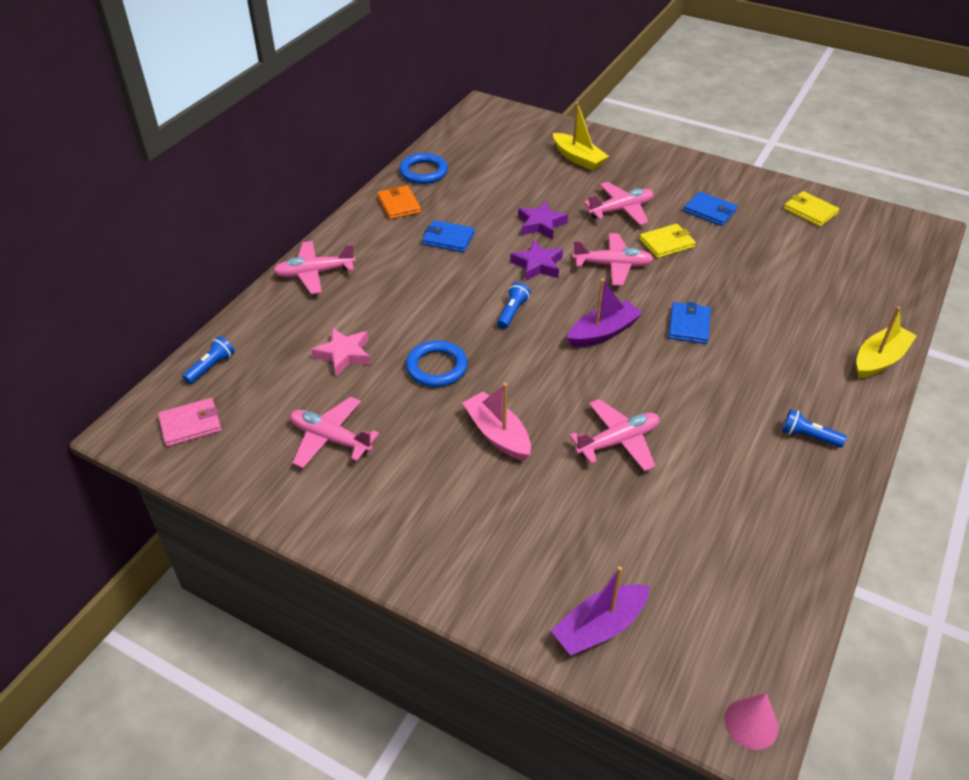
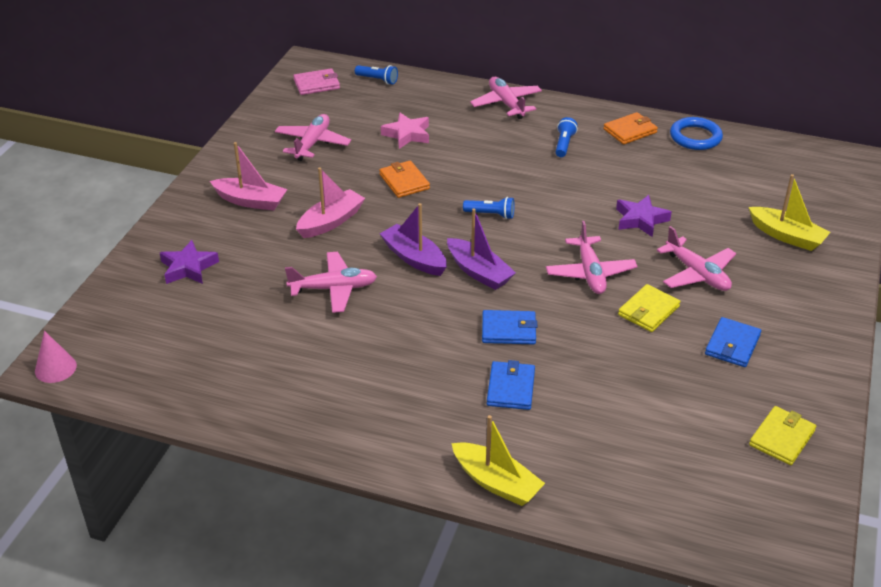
camera: 80 degrees right, 5 degrees down
(191, 424) = (317, 84): pink wallet -> pink wallet turned 75 degrees counterclockwise
(436, 367) = (404, 181): blue ring -> orange wallet
(438, 506) = (250, 201): none -> pink boat
(448, 239) = (588, 165): blue wallet -> blue wallet (511, 388)
(537, 265) = (569, 223): purple star -> purple star (188, 268)
(578, 158) = (786, 236): yellow boat -> yellow boat turned 90 degrees counterclockwise
(600, 627) = (141, 289): purple boat -> purple boat (414, 258)
(618, 441) = (333, 289): pink plane -> pink plane turned 60 degrees counterclockwise
(667, 243) = (648, 311): yellow wallet -> yellow wallet turned 75 degrees clockwise
(808, 436) = (361, 415): blue flashlight -> blue flashlight (564, 144)

